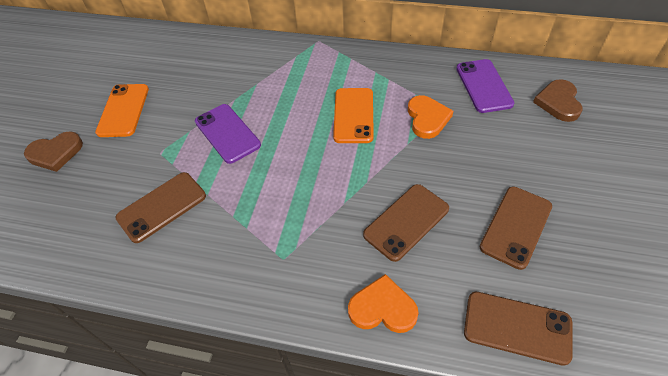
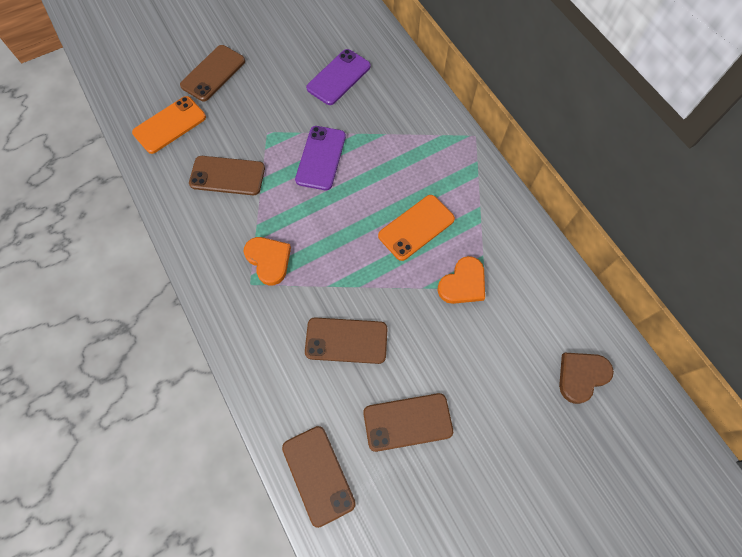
camera: 45 degrees right, 15 degrees up
(55, 153) = (213, 73): brown heart -> brown phone
(123, 110) = (281, 75): orange phone -> orange phone (170, 125)
(382, 308) = (264, 375): orange heart -> orange heart (269, 260)
(483, 86) = (544, 301): purple phone -> purple phone (338, 77)

